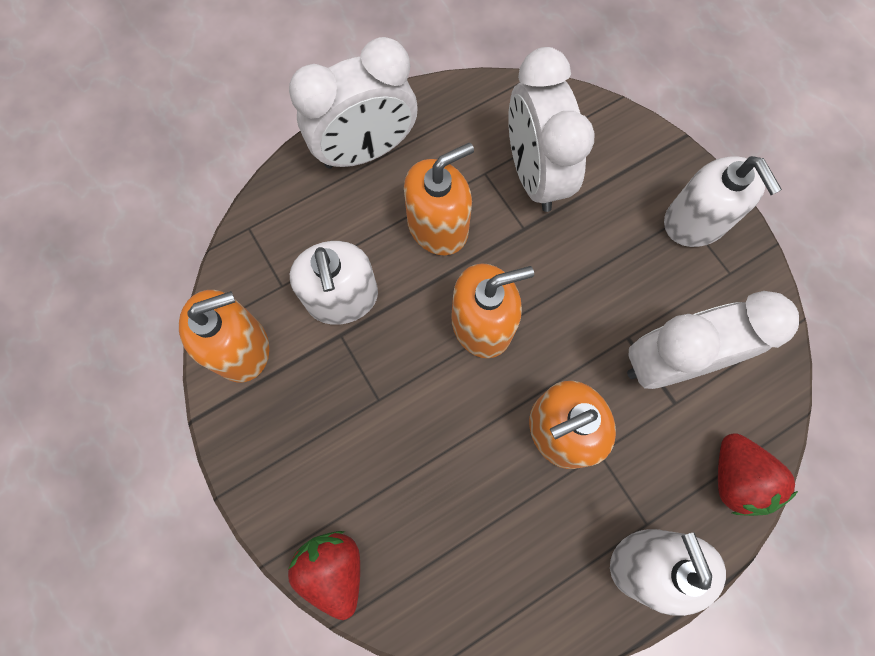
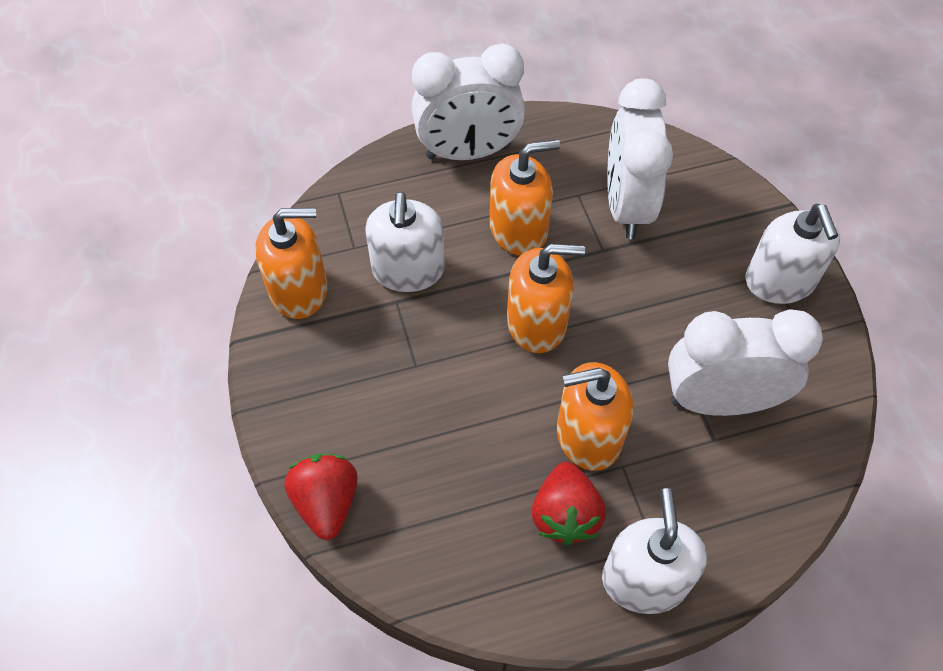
camera: 15 degrees right, 15 degrees down
(735, 478) = (760, 524): red strawberry -> red strawberry (565, 514)

